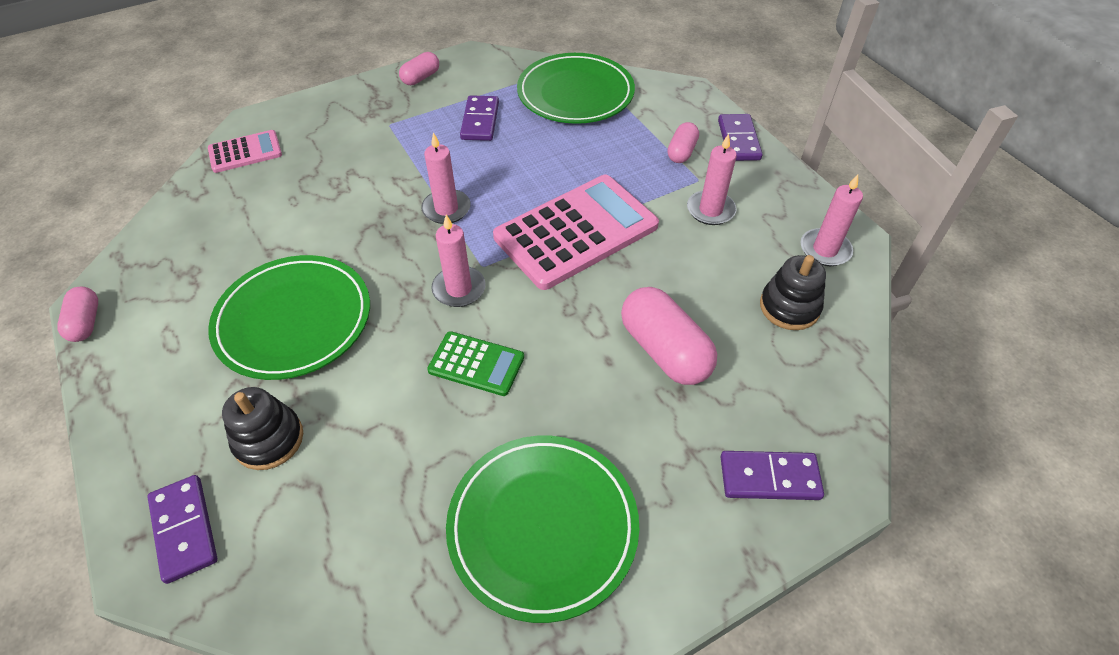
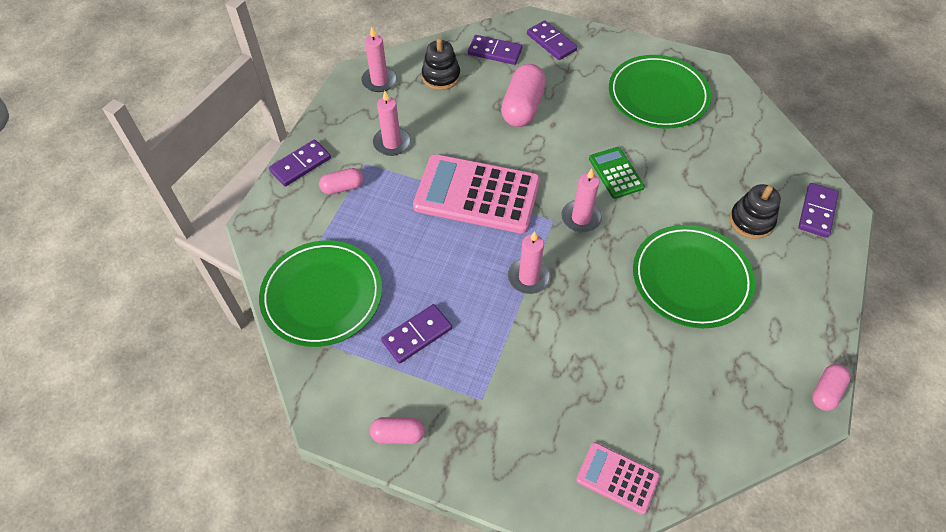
camera: 130 degrees left, 5 degrees up
(798, 392) = (494, 52): none -> purple domino

